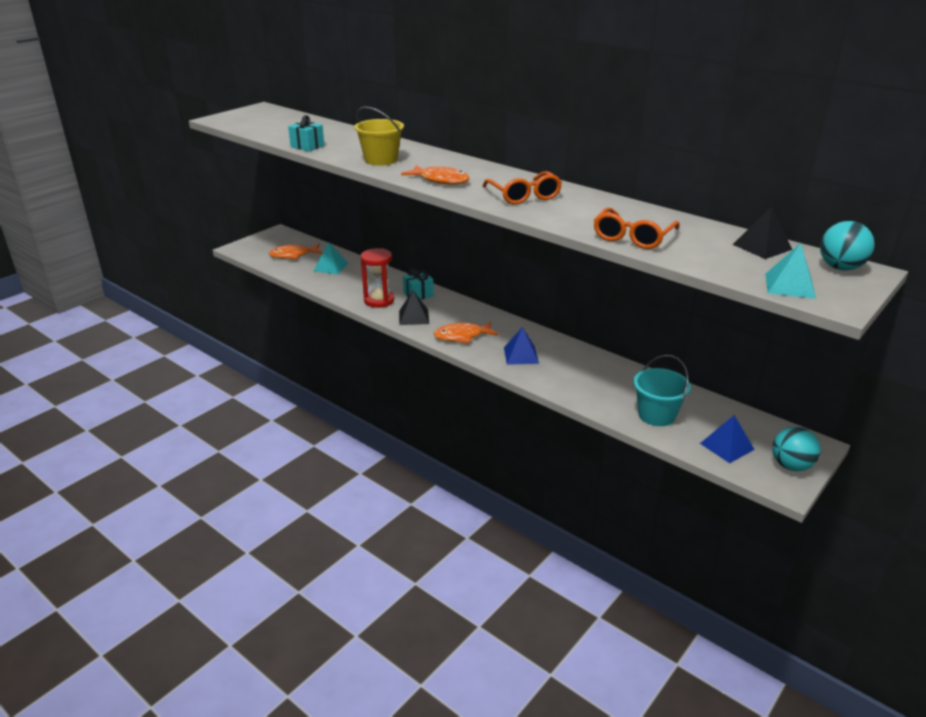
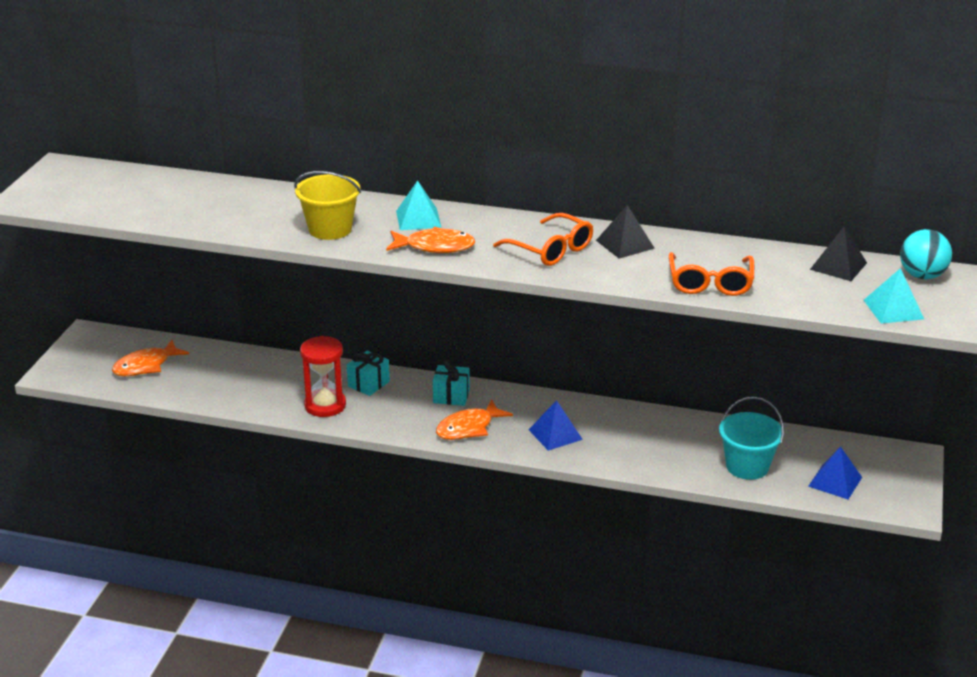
camera: 25 degrees left, 0 degrees up
(307, 146) = (209, 226): turquoise gift -> turquoise gift (451, 396)
(331, 267) = (216, 371): turquoise pyramid -> turquoise pyramid (418, 219)
(413, 317) = (389, 417): black pyramid -> black pyramid (625, 244)
(791, 466) = (904, 485): turquoise ball -> none

